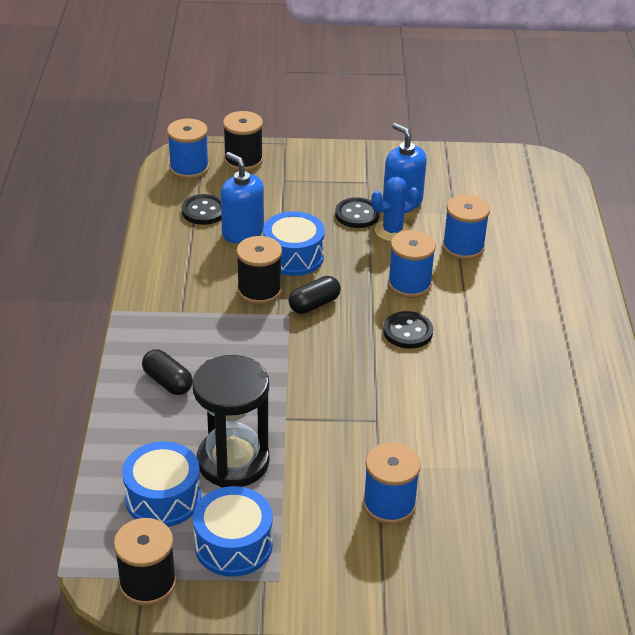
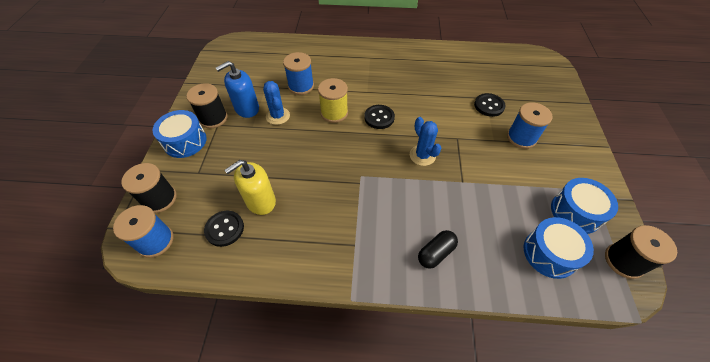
camera: 85 degrees left, 15 degrees up
(233, 461) = (506, 211): black hourglass -> none
(242, 232) = (260, 201): blue soap dispenser -> yellow soap dispenser
(259, 290) = (333, 192): black spool -> black spool (213, 118)
(293, 256) = (296, 170): blue drum -> blue drum (185, 141)
(314, 304) = (351, 161): black capsule -> none
(333, 377) = (422, 155): none -> blue cactus
(357, 214) = (255, 132): black button -> black button (489, 106)
(409, 284) = (334, 113): blue spool -> yellow spool

